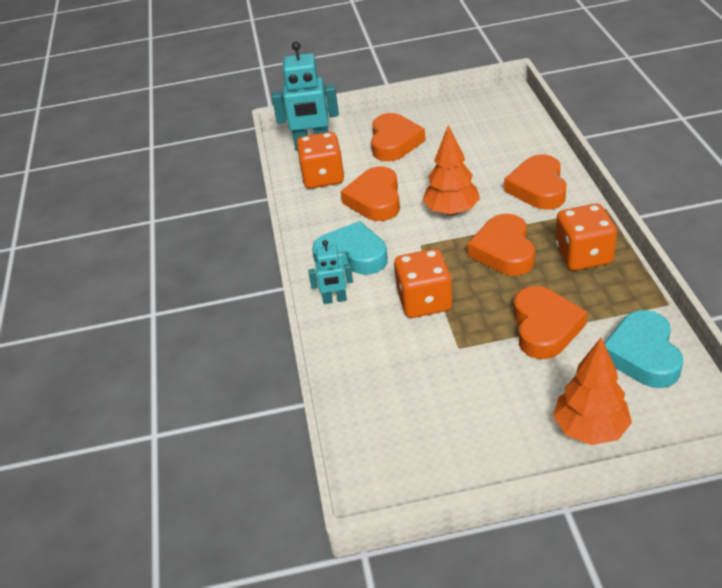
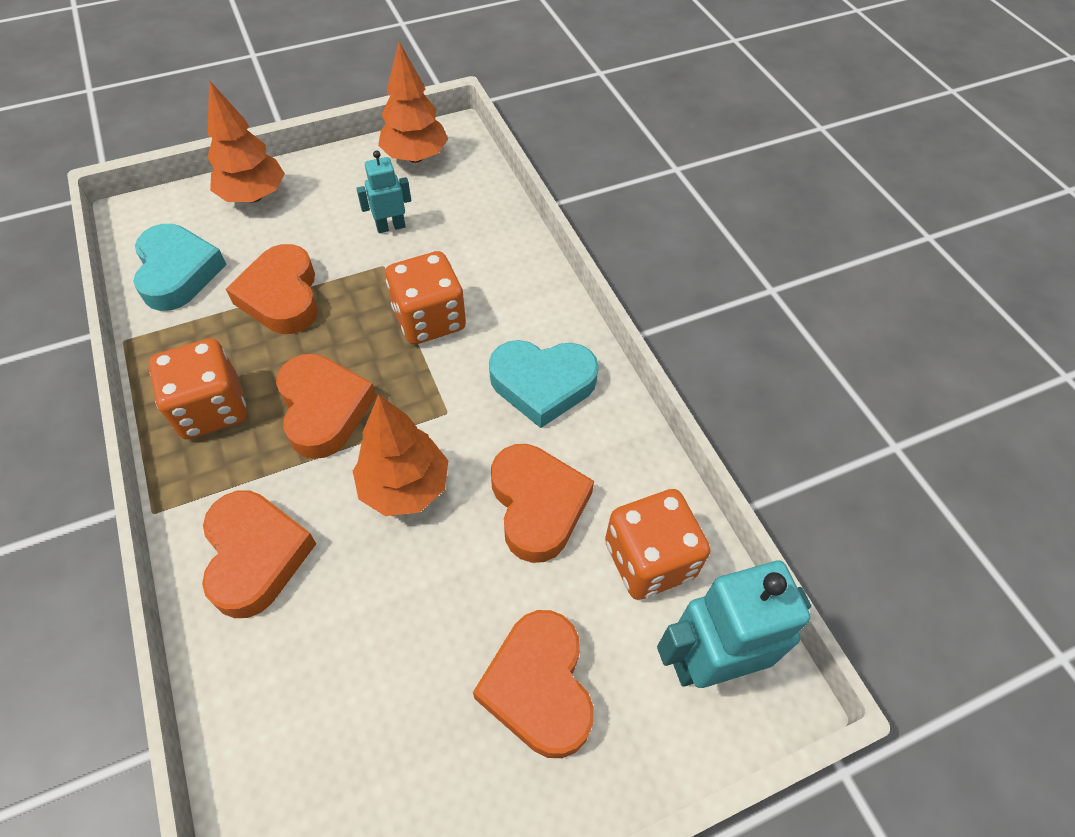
camera: 160 degrees right, 15 degrees up
(335, 300) = (545, 313): turquoise robot -> turquoise robot (390, 227)
(418, 464) = (415, 157): none -> orange tree

